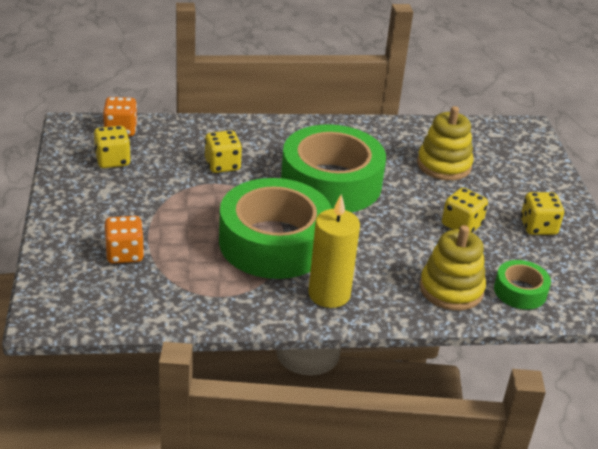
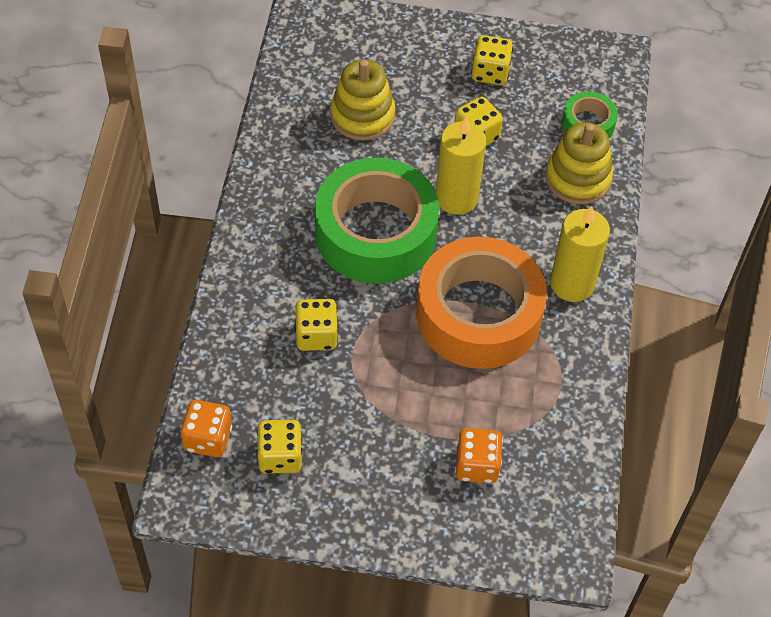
camera: 75 degrees left, 20 degrees up
(274, 242) = (478, 314): green tape -> orange tape
(388, 220) = (456, 198): none -> yellow candle

